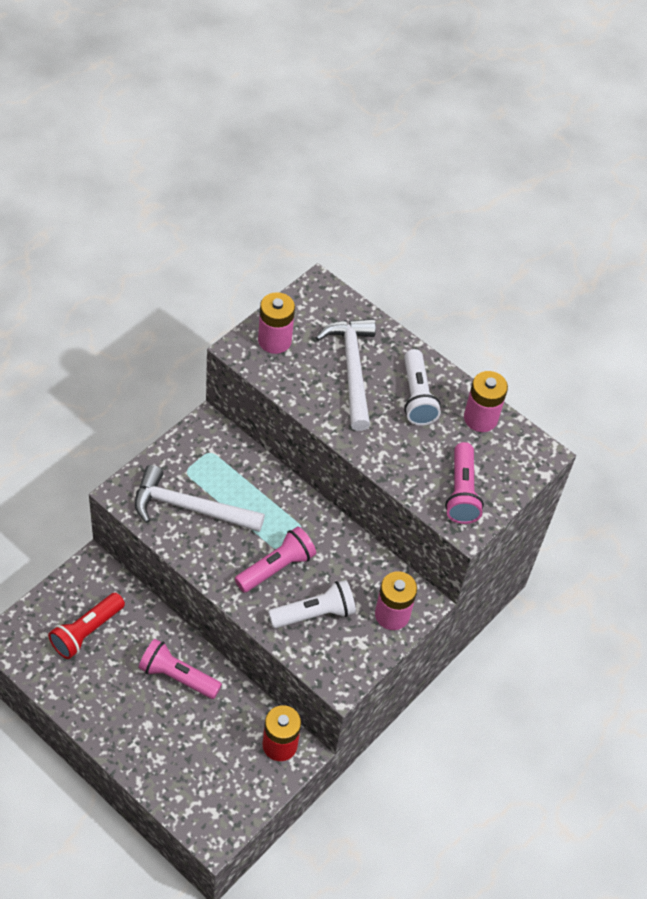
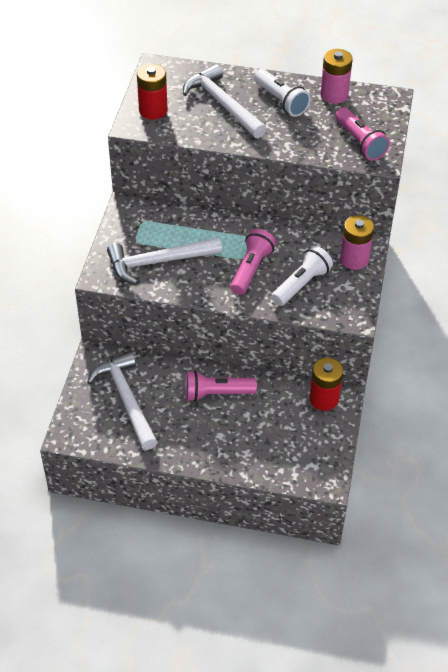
camera: 25 degrees left, 5 degrees down
(86, 632) = (126, 399): red flashlight -> white hammer
(274, 340) = (153, 110): pink battery -> red battery

